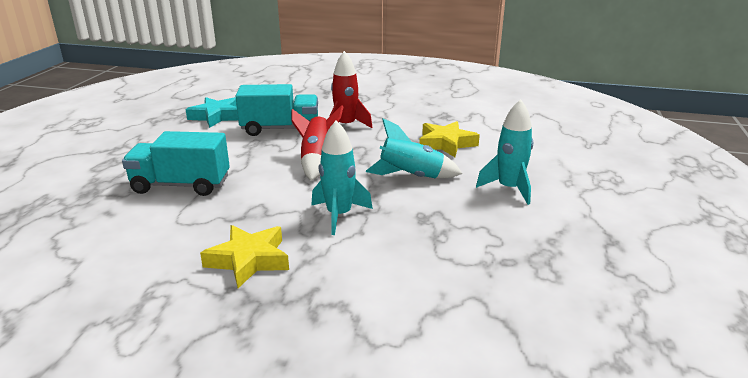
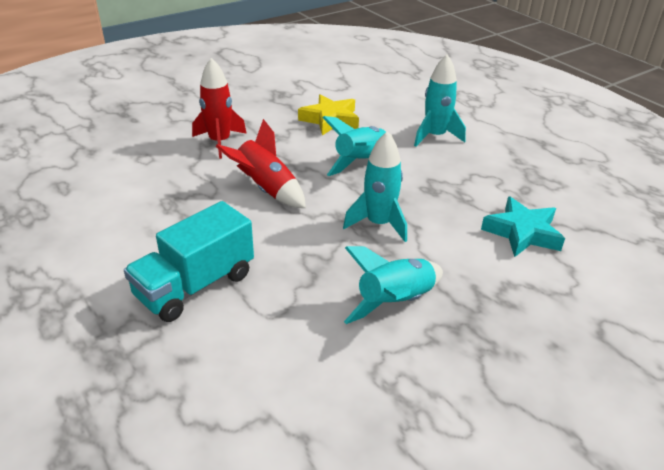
camera: 50 degrees left, 10 degrees up
(217, 116) = (60, 197): turquoise star -> turquoise star (522, 232)
(249, 260) = (395, 302): yellow star -> turquoise rocket
(280, 129) = (164, 176): turquoise truck -> none

